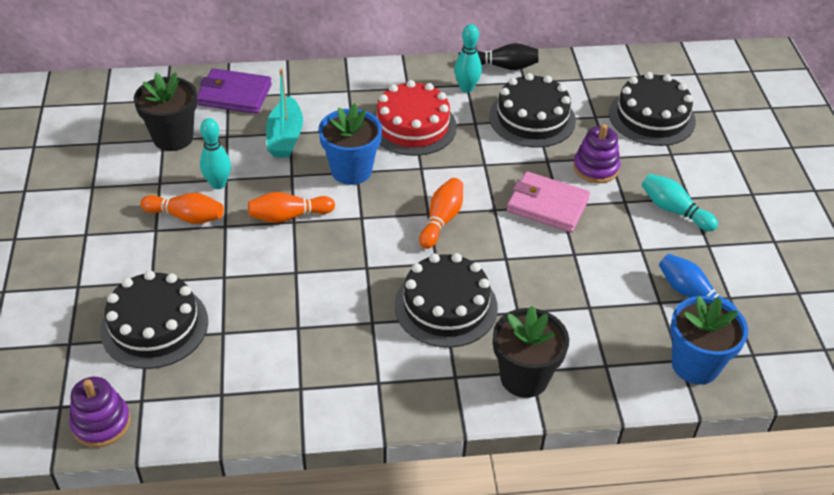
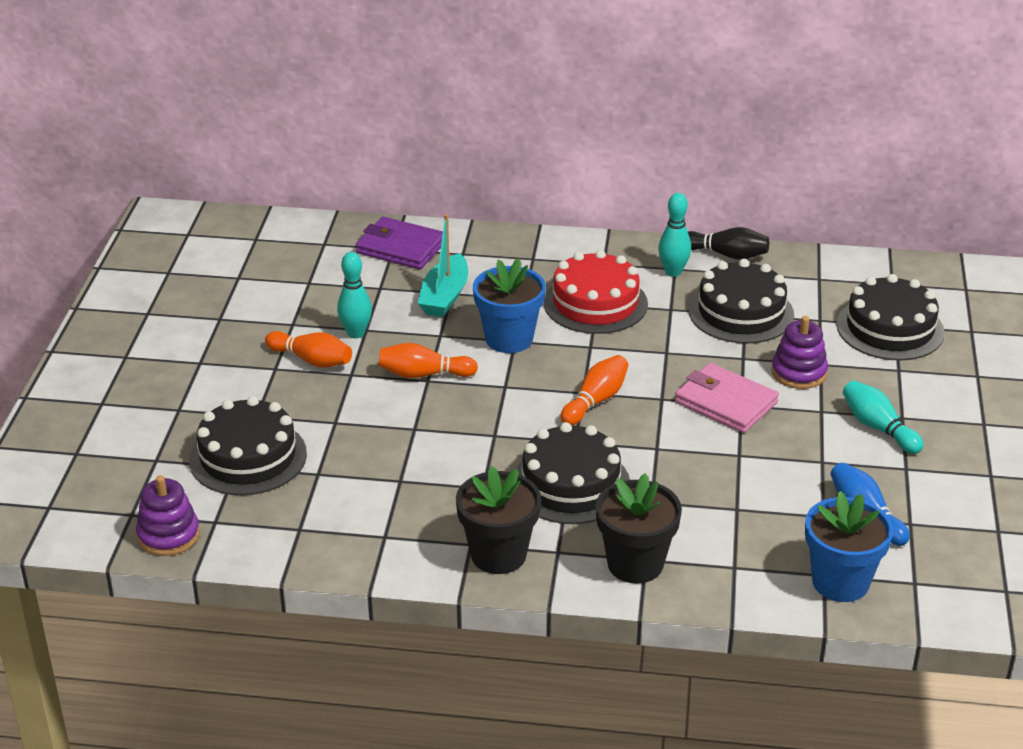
camera: 15 degrees right, 10 degrees down
(173, 138) = (320, 282): black flower pot -> black flower pot (498, 555)

